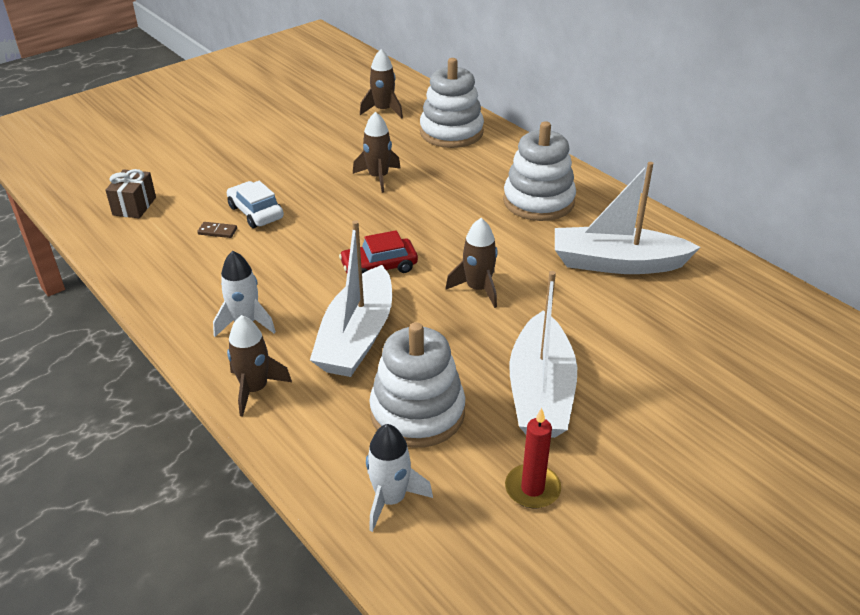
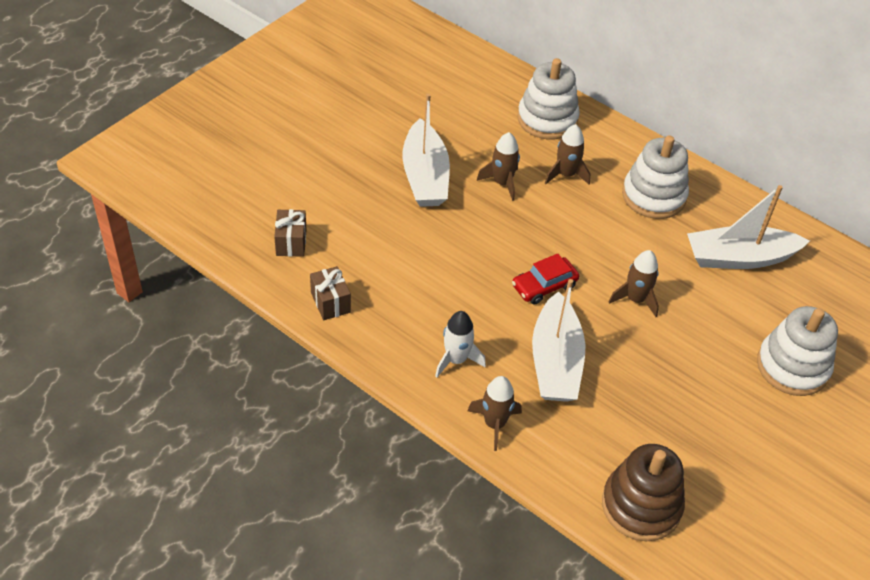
camera: 15 degrees left, 10 degrees up
(142, 258) = (330, 302): none -> brown gift
(217, 231) = (384, 263): brown domino -> none
(256, 212) = (408, 237): white car -> none
(383, 110) = (472, 96): brown rocket -> brown rocket (566, 175)
(390, 499) = (641, 505): white rocket -> brown stacking toy
(417, 412) = (632, 427): white stacking toy -> white stacking toy (792, 367)
(532, 488) = (740, 480): red candle -> none
(540, 392) = (719, 394): white boat -> white boat (425, 176)

